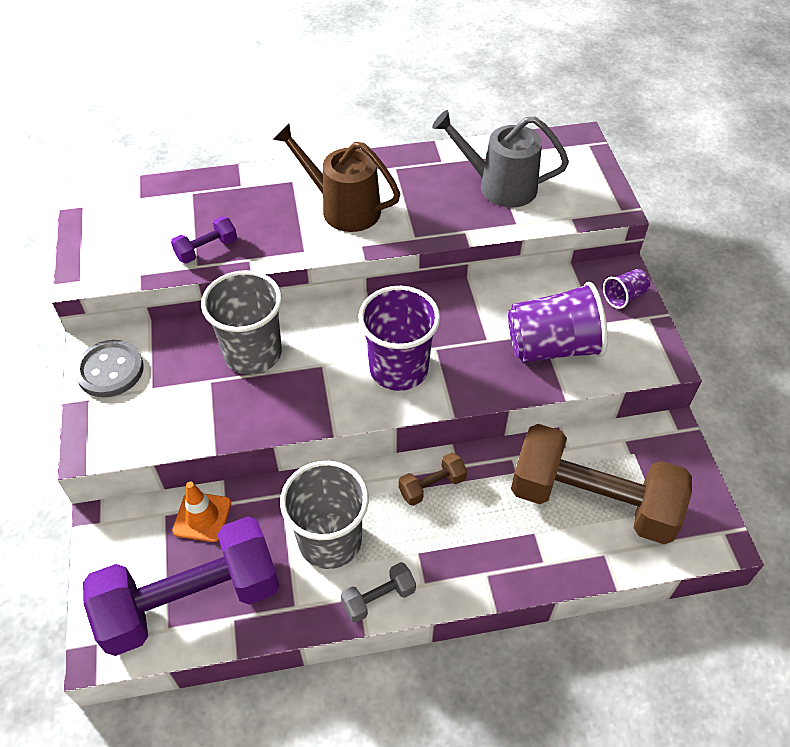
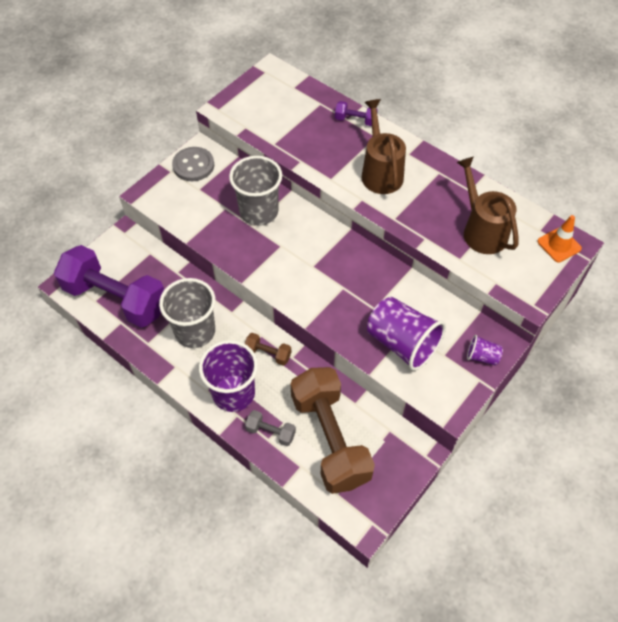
camera: 50 degrees right, 5 degrees up
(202, 517) = (161, 269): orange traffic cone -> orange traffic cone (559, 245)
(207, 249) = (288, 139): purple dumbbell -> purple dumbbell (355, 120)
(378, 598) = (181, 375): grey dumbbell -> grey dumbbell (271, 432)
(398, 369) = (311, 281): purple cup -> purple cup (233, 393)
(499, 186) = (481, 230): grey watering can -> brown watering can

